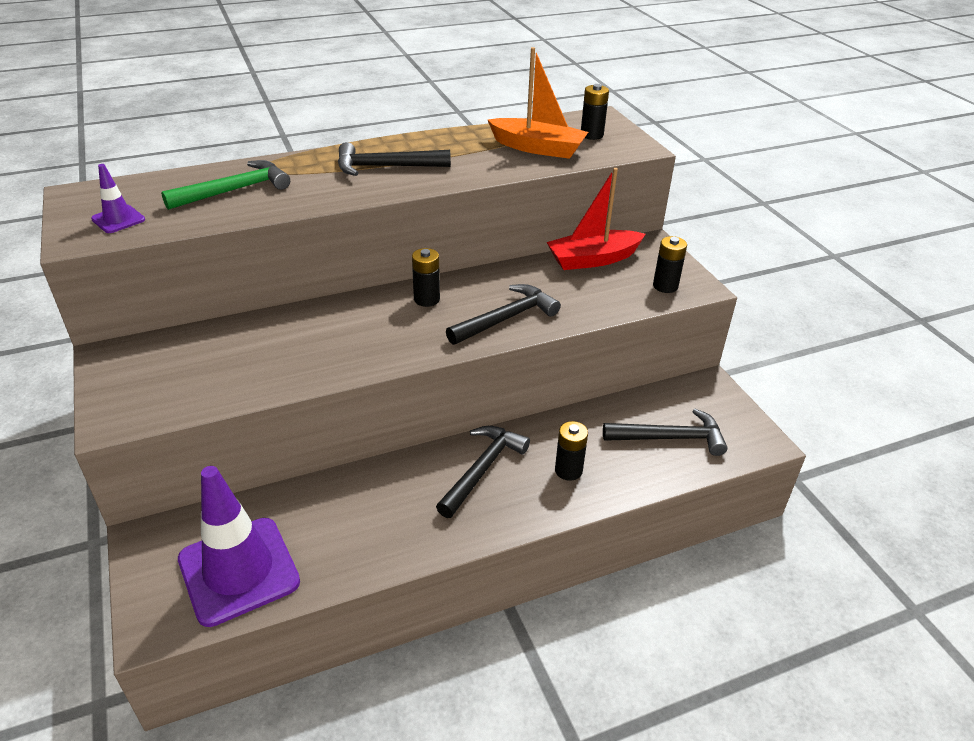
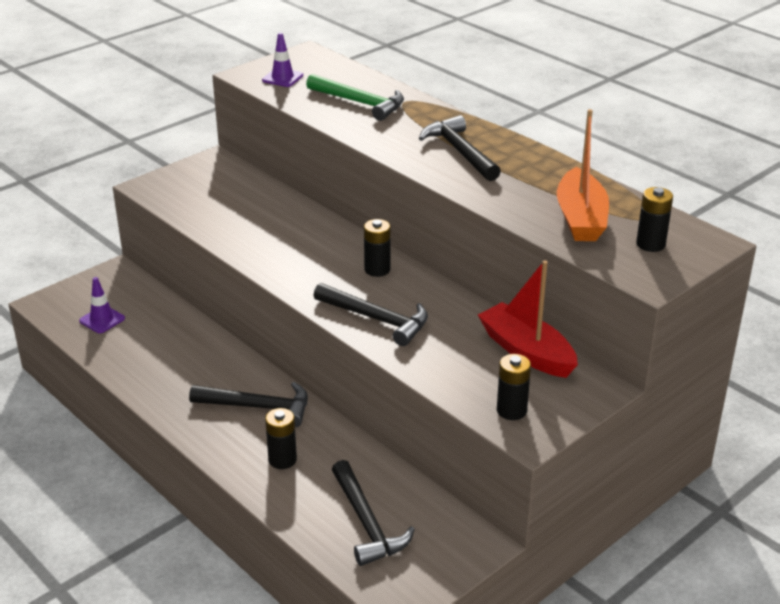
camera: 70 degrees right, 5 degrees down
(239, 570) = (102, 320): purple traffic cone -> purple traffic cone, size x0.45

